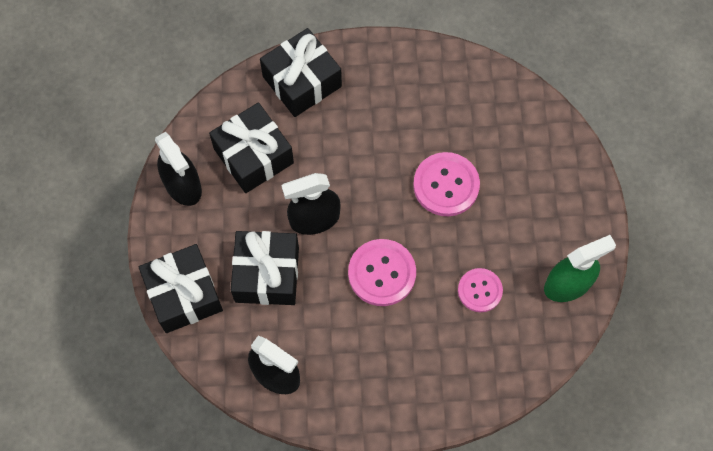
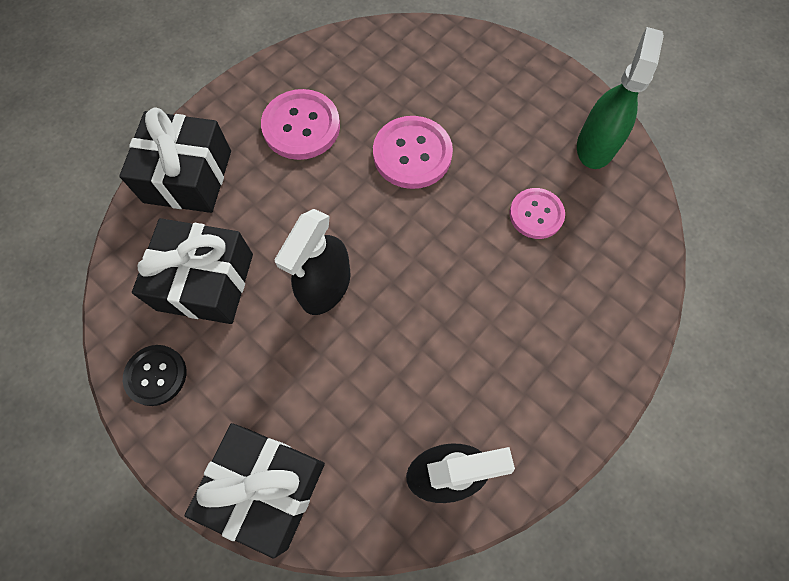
camera: 45 degrees left, 0 degrees up
(183, 185) = (156, 375): black spray bottle -> black button
(267, 274) = (333, 381): black gift -> none
(382, 273) = (439, 278): pink button -> pink button (301, 126)

